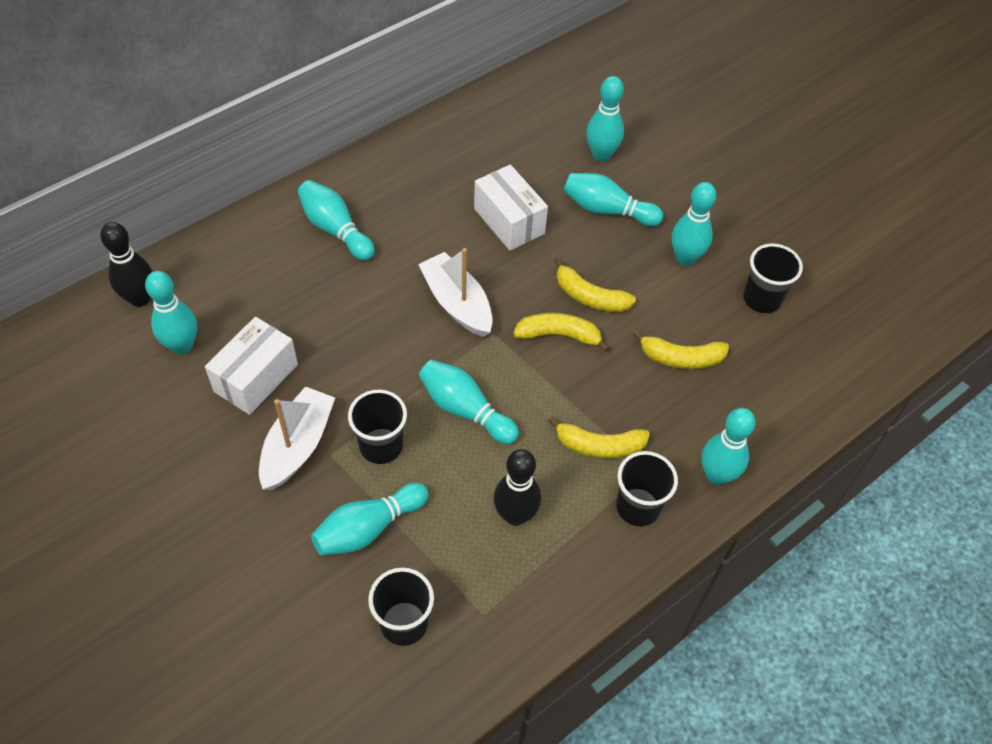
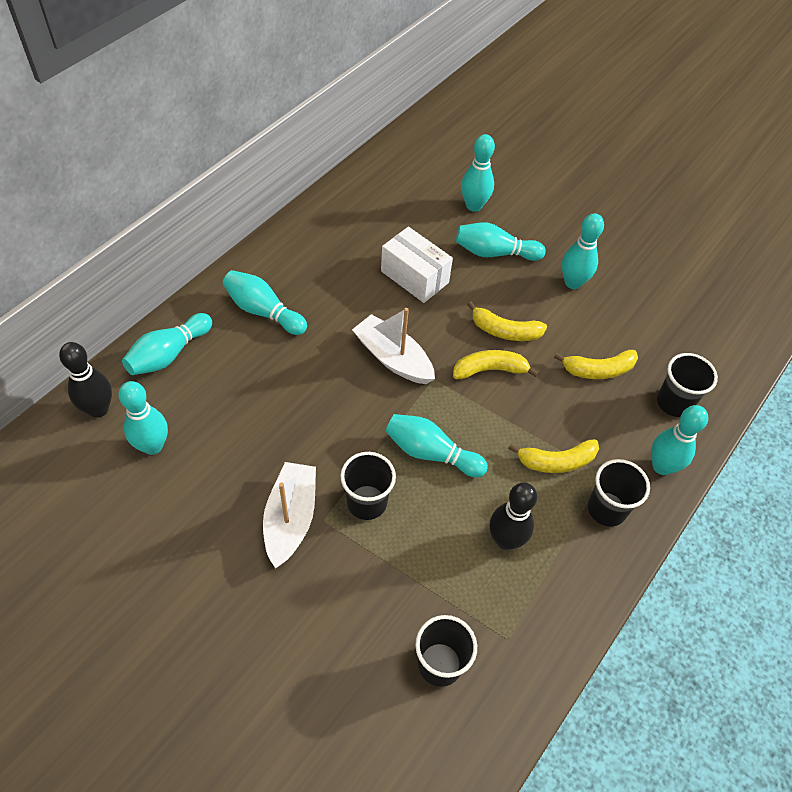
camera: 15 degrees left, 0 degrees up
(256, 378) = (232, 462): white box -> none
(368, 528) = (380, 582): turquoise bowling pin -> turquoise bowling pin (169, 354)
(762, 299) = (646, 306): black cup -> black cup (674, 403)

